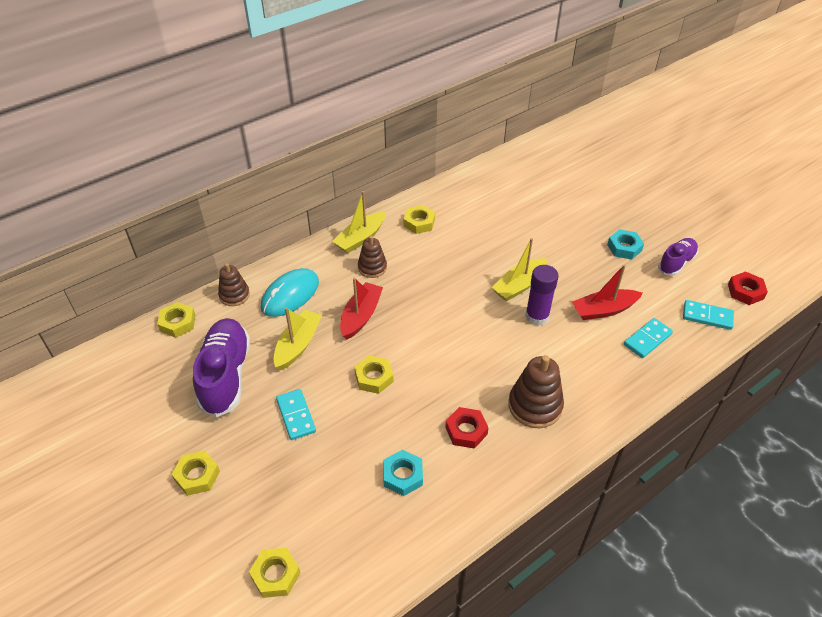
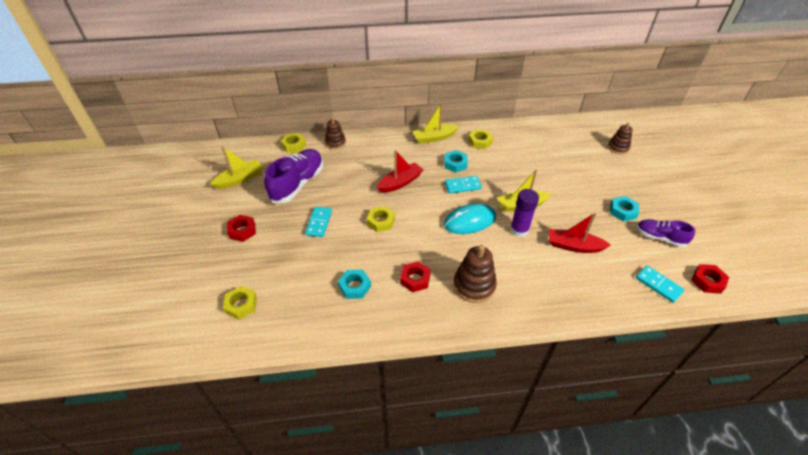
camera: 30 degrees right, 0 degrees up
(197, 476) = (242, 231): yellow nut -> red nut
(290, 295) = (367, 154): turquoise mouse -> turquoise mouse (470, 221)
(298, 345) = (350, 184): yellow boat -> yellow boat (240, 179)
(372, 267) = (429, 157): brown stacking toy -> brown stacking toy (618, 148)
(410, 263) = (455, 164): none -> turquoise nut
(647, 339) = (594, 280): turquoise domino -> turquoise domino (462, 186)
(676, 263) = (660, 237): purple shoe -> purple shoe turned 135 degrees counterclockwise

